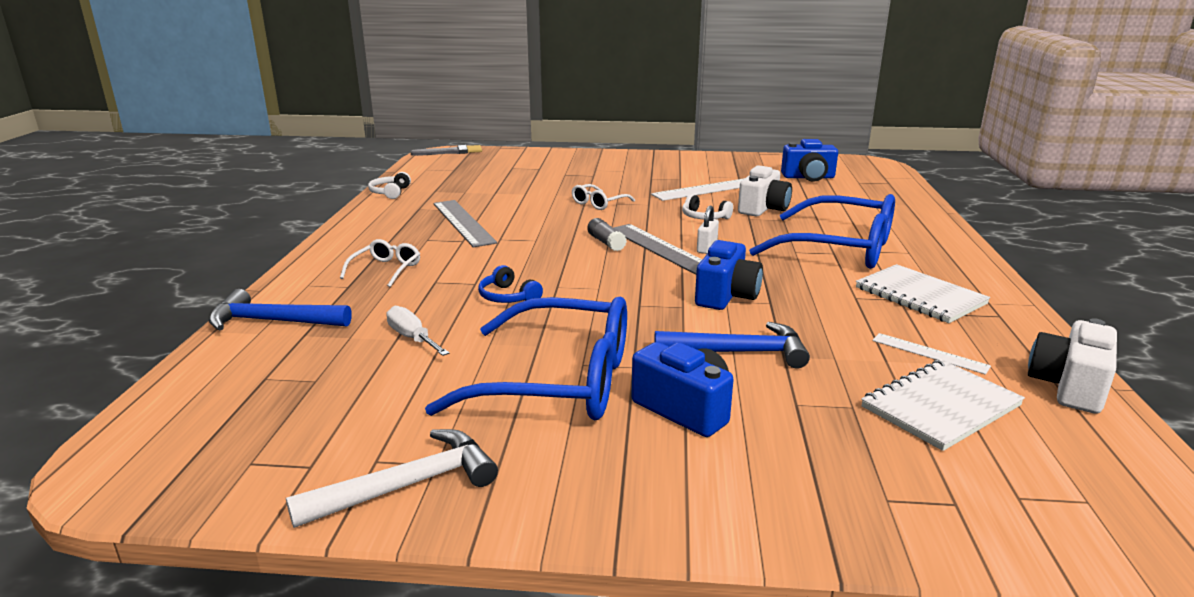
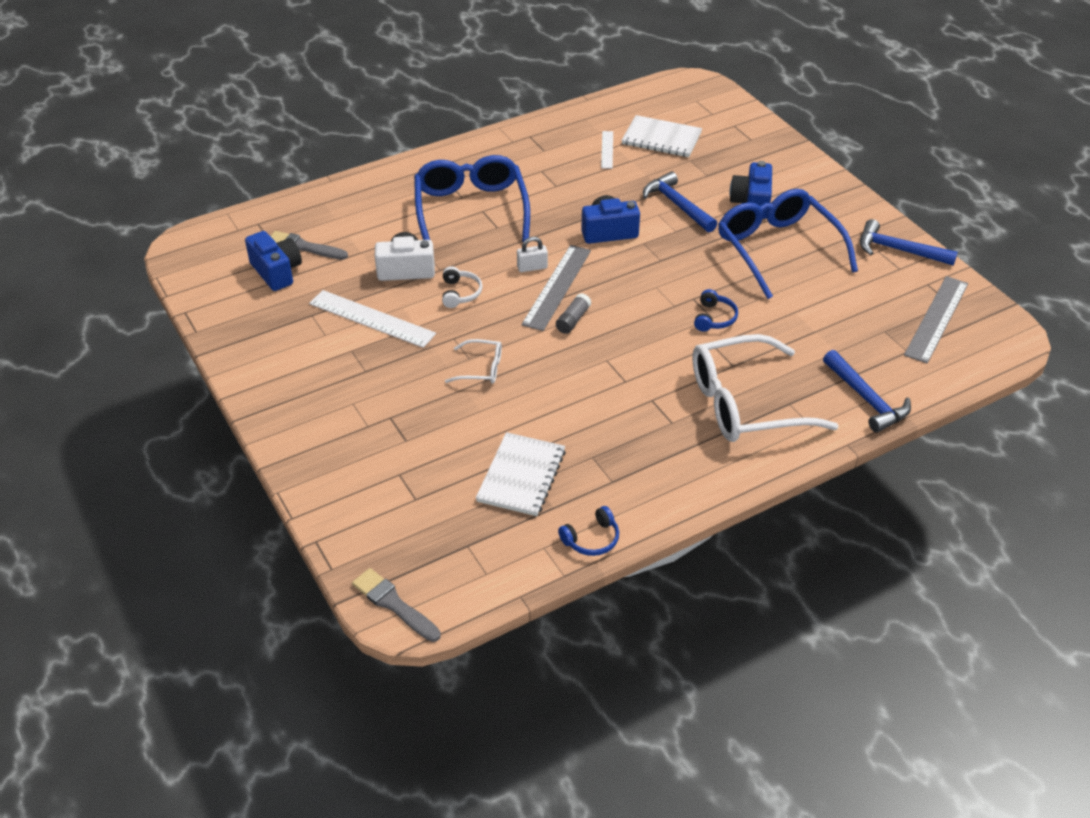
camera: 125 degrees left, 20 degrees up
(386, 270) = (746, 403): white glasses -> white glasses, size x2.23
(390, 192) = (591, 539): white headphones -> blue headphones
(408, 485) = (898, 250): white hammer -> blue hammer
(412, 338) = (806, 325): white screwdriver -> none
(463, 222) = (615, 426): grey ruler -> grey ruler (937, 319)
(836, 188) = (304, 247): none -> grey brush
(920, 296) = (528, 164): white notebook -> white notebook (521, 476)
(1069, 387) = (600, 110): white camera -> none

